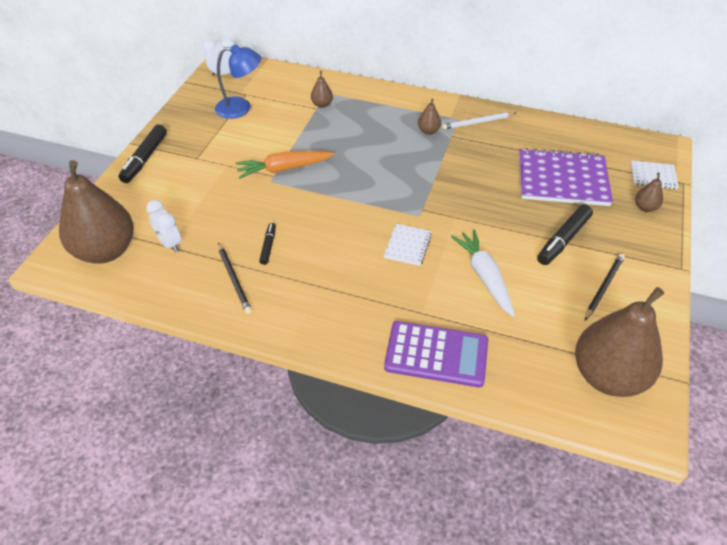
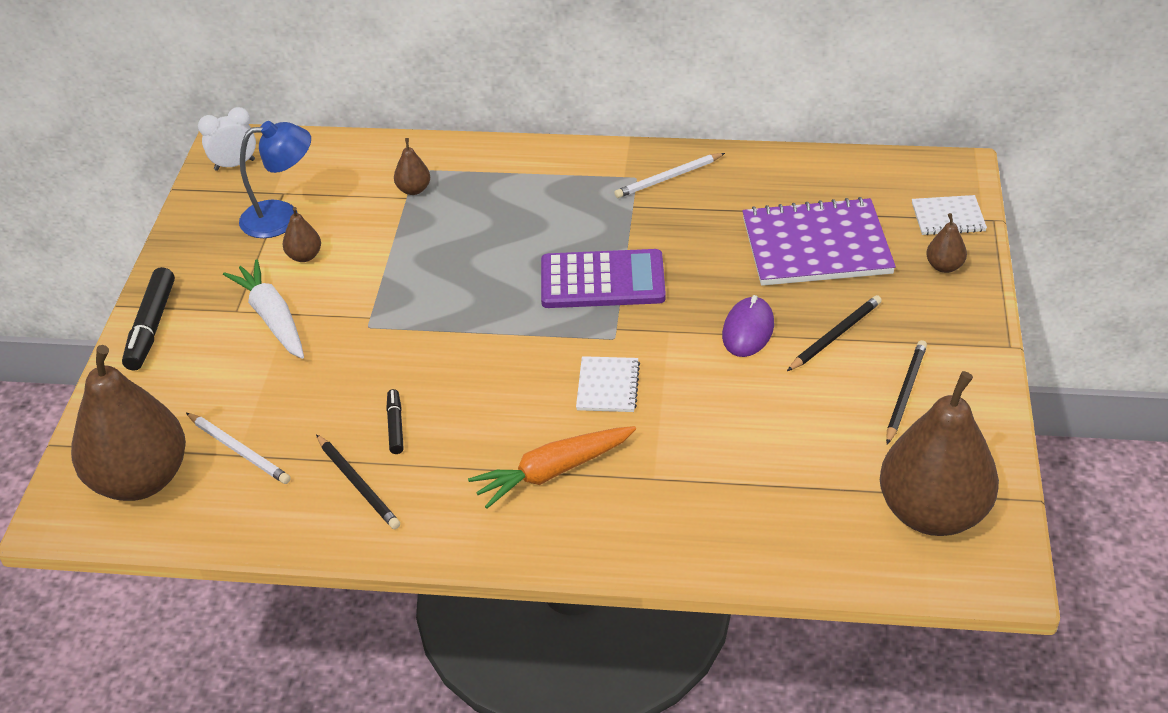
camera: 10 degrees left, 5 degrees down
(170, 243) = (239, 450): white clock -> white pencil
(284, 169) = (384, 303): orange carrot -> orange carrot (553, 472)
(428, 131) = (595, 205): brown pear -> brown pear (304, 256)
(436, 354) = (688, 531): purple calculator -> purple calculator (602, 280)
(484, 276) = (732, 410): white carrot -> white carrot (272, 318)
(506, 226) = (748, 330): none -> purple mouse
(563, 239) = (835, 335): black marker -> black pencil

